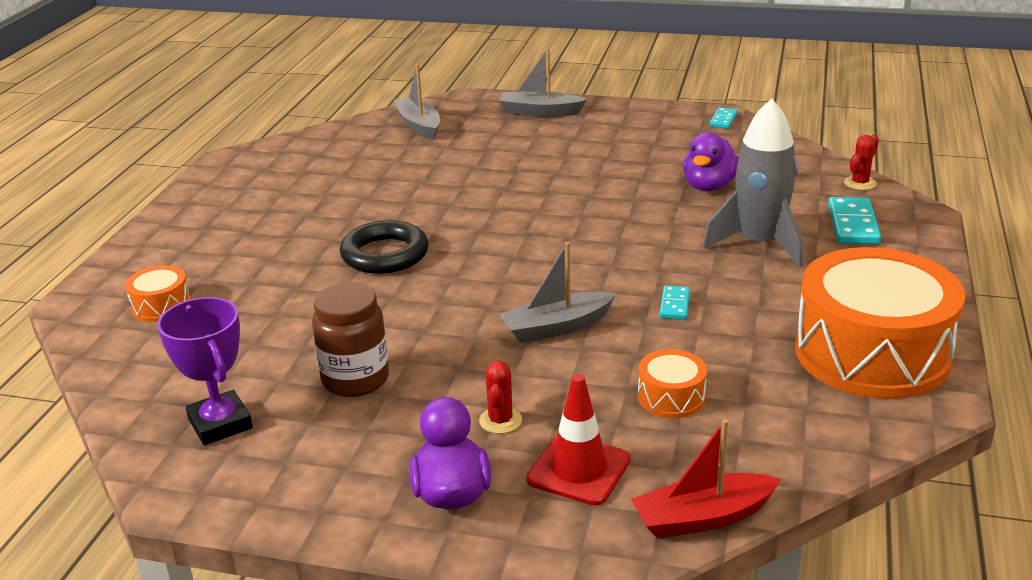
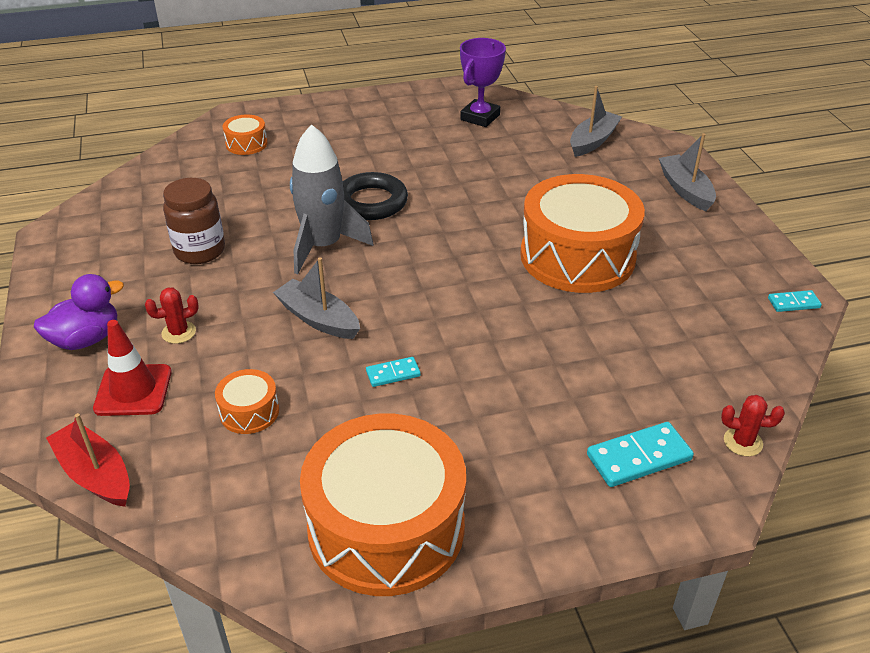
camera: 60 degrees right, 10 degrees up
(220, 424) = (127, 219): purple trophy -> purple trophy (480, 117)
(585, 179) = (577, 256): none -> orange drum
(709, 186) = (633, 334): purple duck -> none
(759, 244) = (542, 398): grey rocket -> grey rocket (323, 246)

